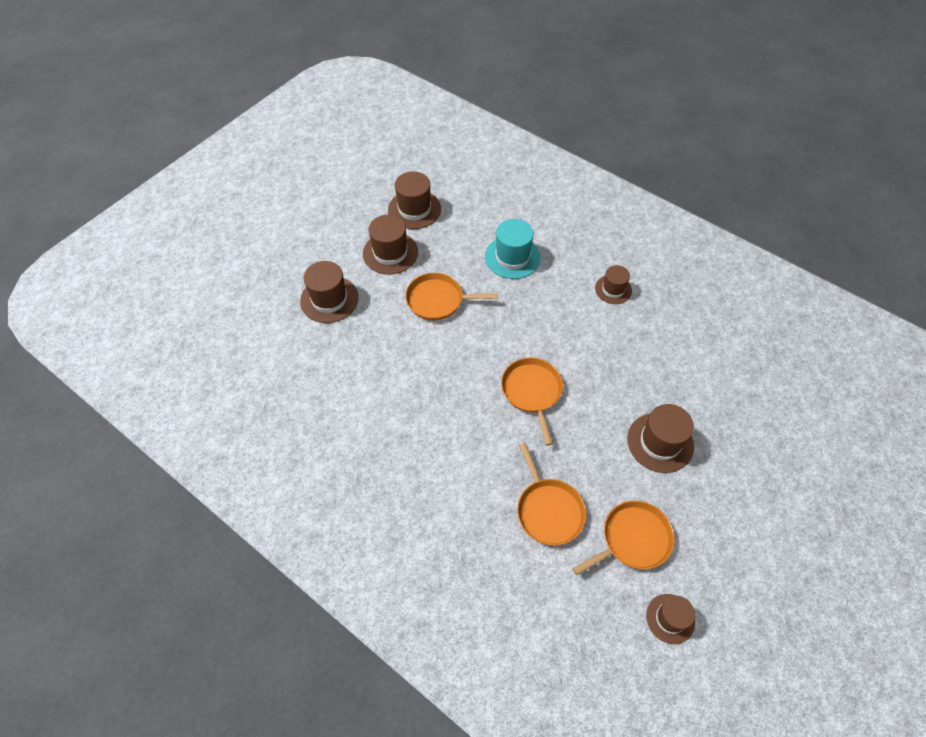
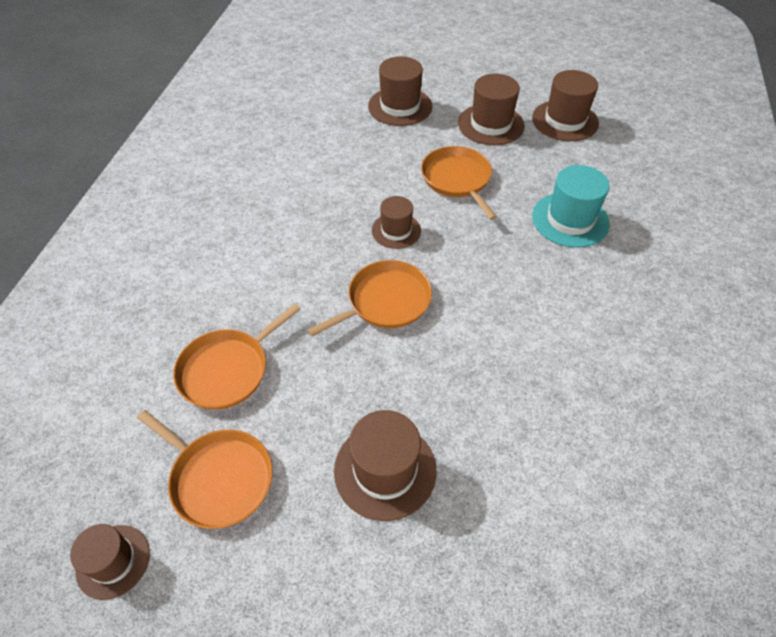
camera: 65 degrees right, 5 degrees down
(613, 289) = (605, 337): brown hat -> brown hat (396, 230)

